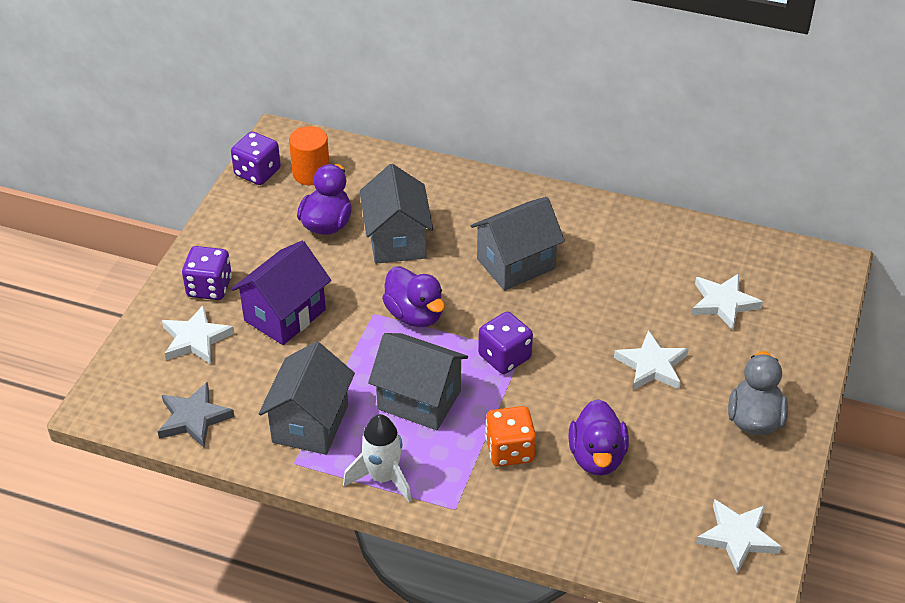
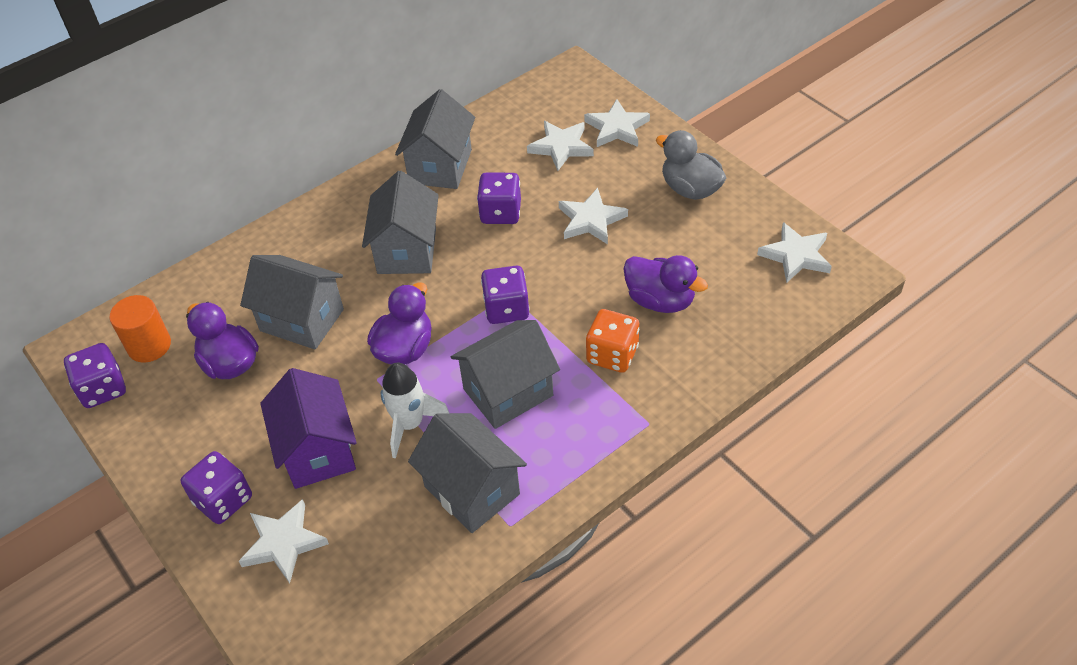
camera: 55 degrees left, 5 degrees up
(193, 418) = (389, 590): grey star -> none
(383, 478) = (578, 461): white rocket -> white rocket (410, 424)
(415, 315) = (405, 349): purple duck -> purple duck turned 60 degrees counterclockwise
(608, 301) = (500, 213): none -> purple dice
(627, 236) = (440, 166): none -> grey house
(785, 330) = (617, 128): none -> white star

